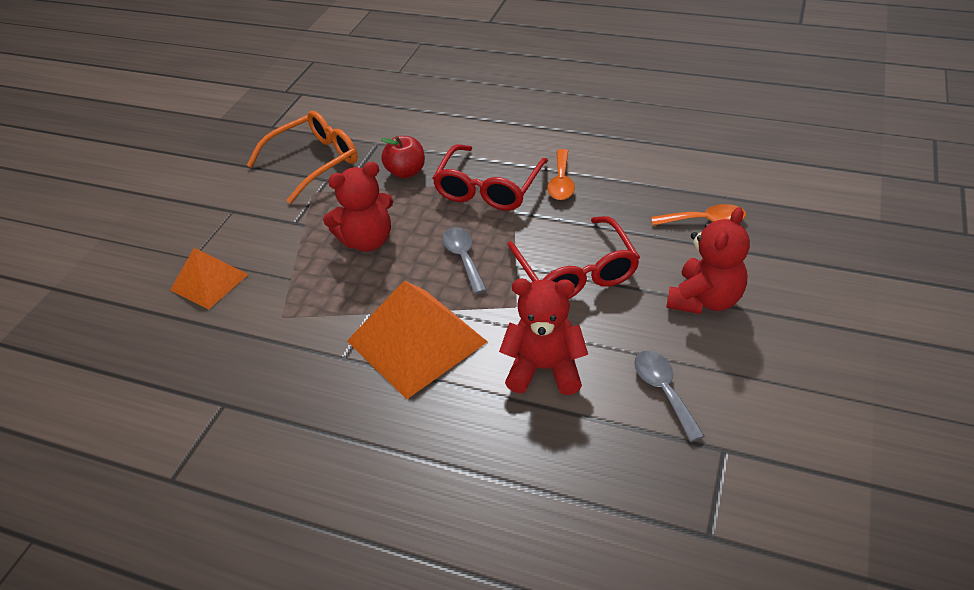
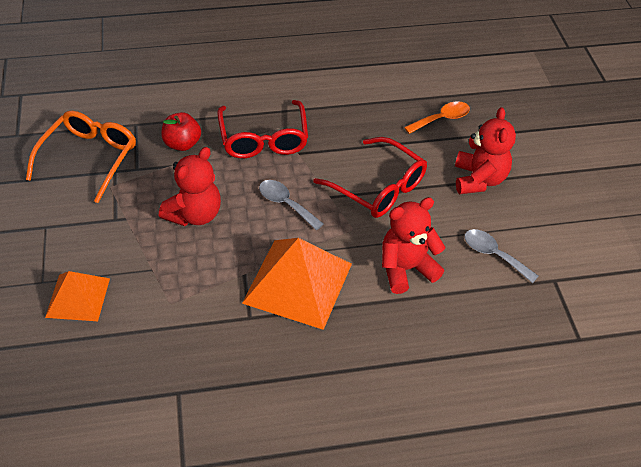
camera: 35 degrees left, 5 degrees up
(561, 182) = (318, 117): orange spoon -> none

